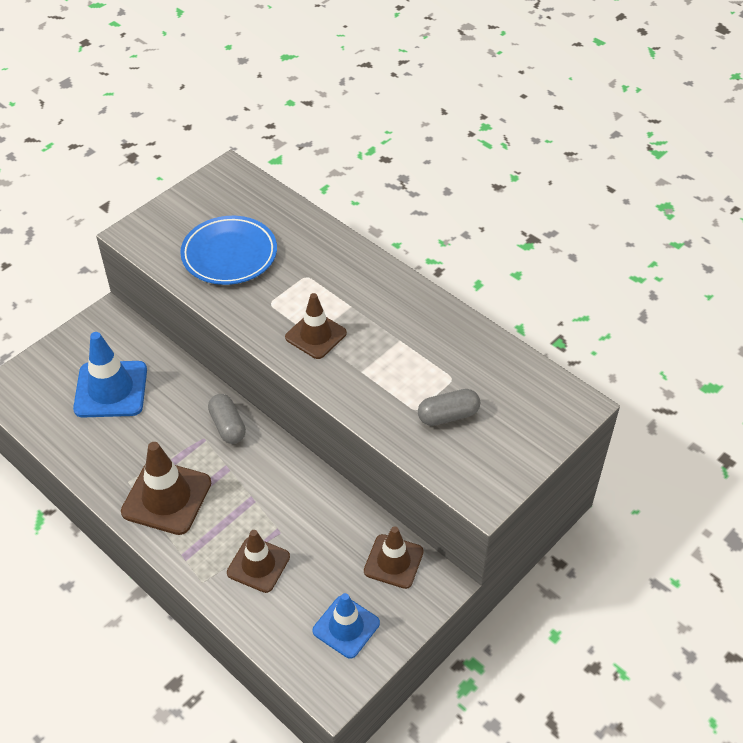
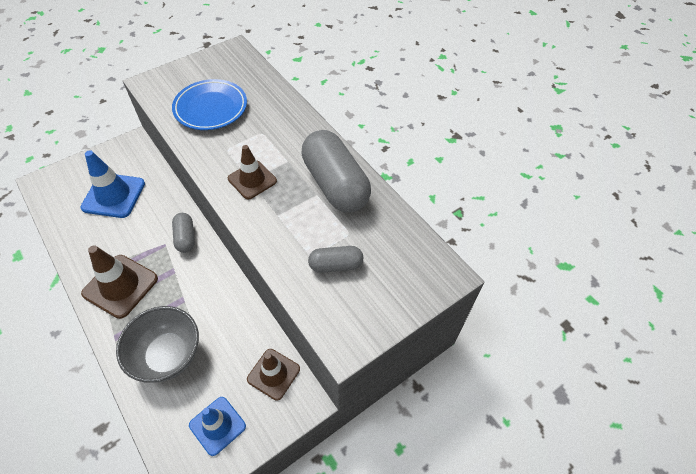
camera: 10 degrees right, 5 degrees up
(258, 565) = (168, 355): brown traffic cone -> grey bowl
(418, 324) = (335, 184): none -> grey capsule

